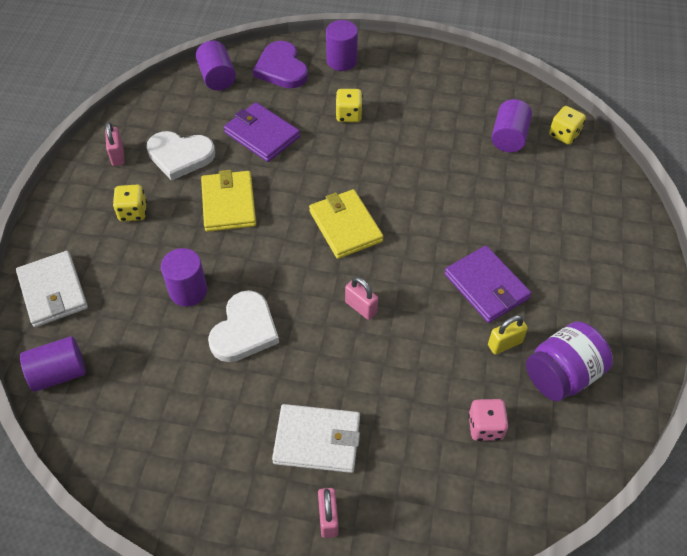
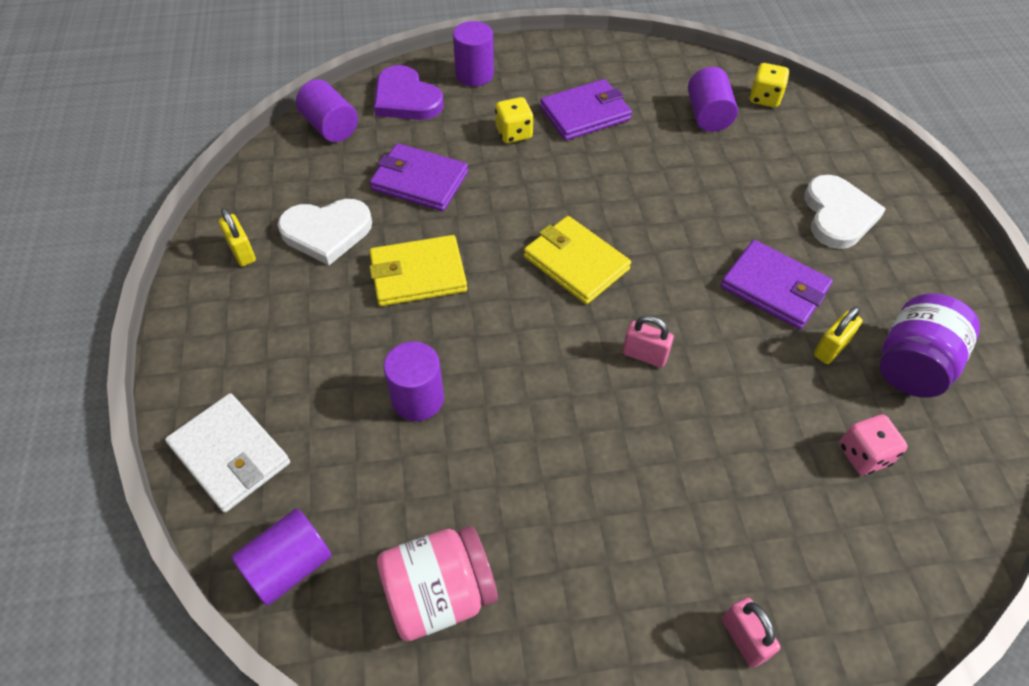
camera: 20 degrees left, 0 degrees up
(118, 155) = (242, 252): pink padlock -> yellow padlock
(133, 212) = (296, 318): yellow dice -> none
(143, 422) = (439, 594): none -> pink jar
(229, 203) = (418, 274): yellow wallet -> yellow wallet turned 75 degrees counterclockwise
(244, 330) = (515, 427): white heart -> white heart (838, 215)
(317, 440) = (678, 540): white wallet -> none
(411, 112) = (585, 114): none -> purple wallet

